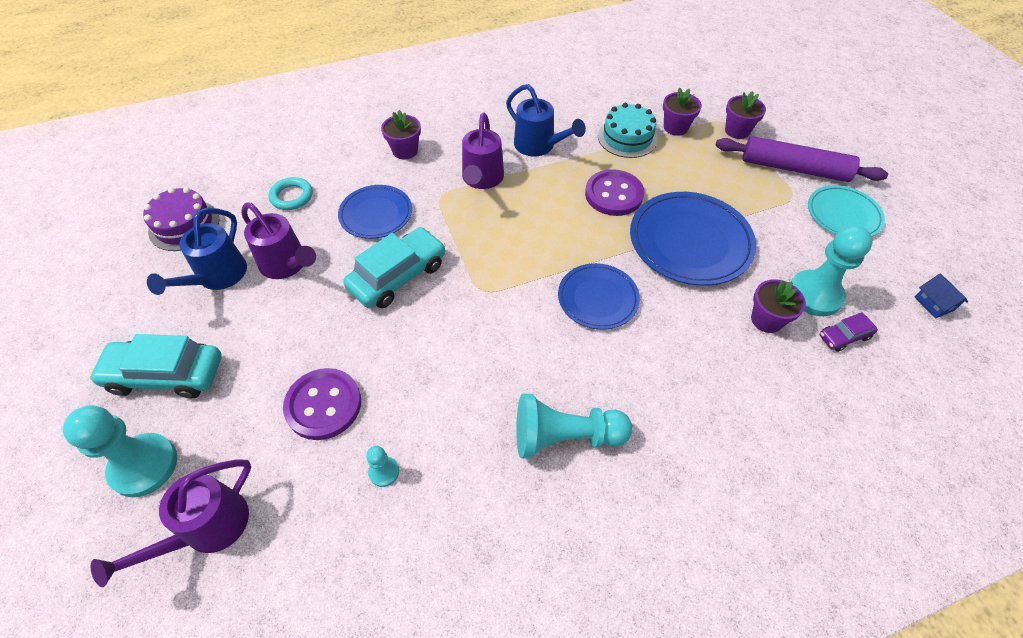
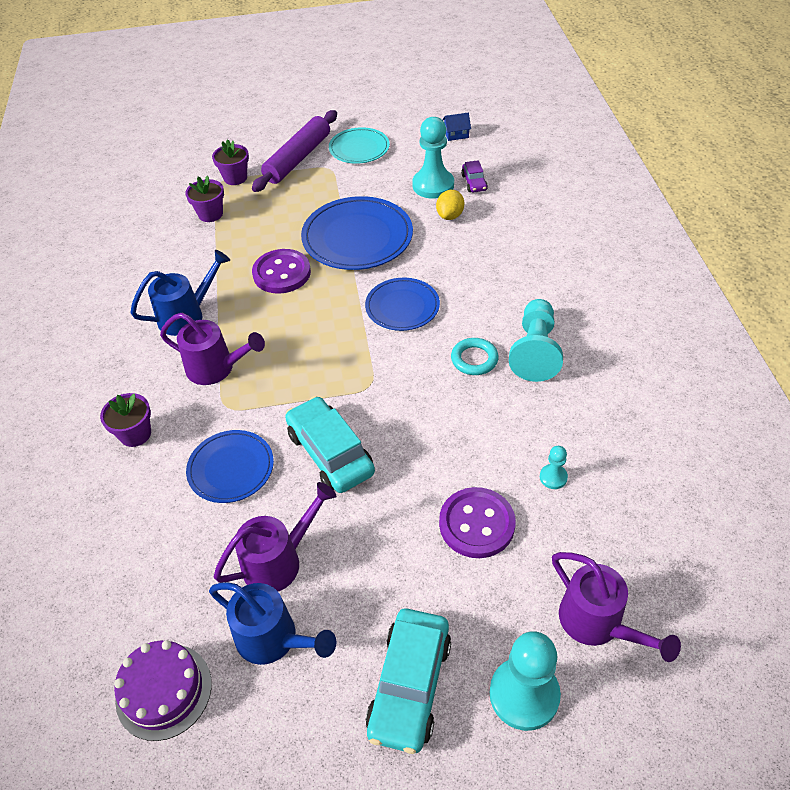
camera: 75 degrees left, 5 degrees down
(292, 196) = (163, 557): turquoise ring -> turquoise ring (474, 359)
(627, 137) = (208, 249): turquoise cake -> none
(766, 320) = (450, 216): purple flower pot -> yellow lemon

